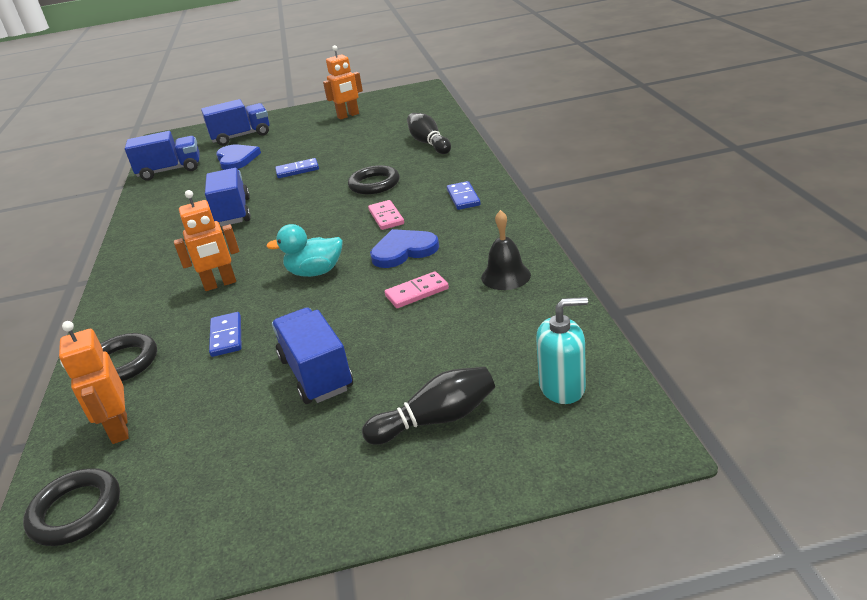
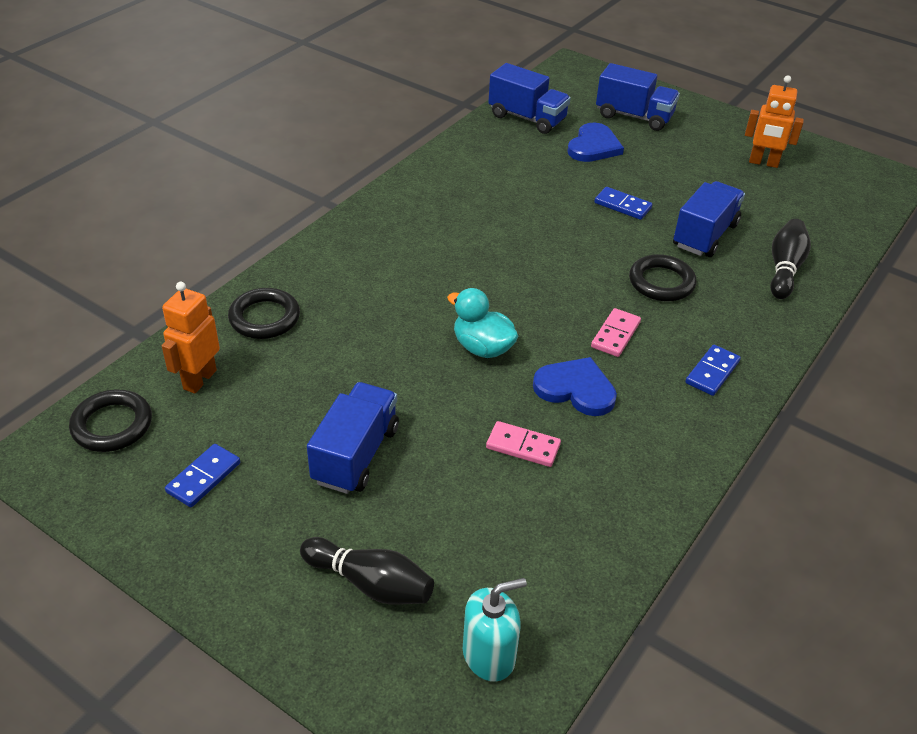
camera: 40 degrees right, 10 degrees up
(220, 284) = (406, 295): orange robot -> none
(226, 336) = (347, 356): blue domino -> blue domino (203, 477)
(233, 213) = (509, 217): blue truck -> blue truck (705, 235)
(505, 276) = (613, 500): black bell -> none
(562, 387) = (489, 655): turquoise soap dispenser -> turquoise soap dispenser turned 60 degrees counterclockwise

